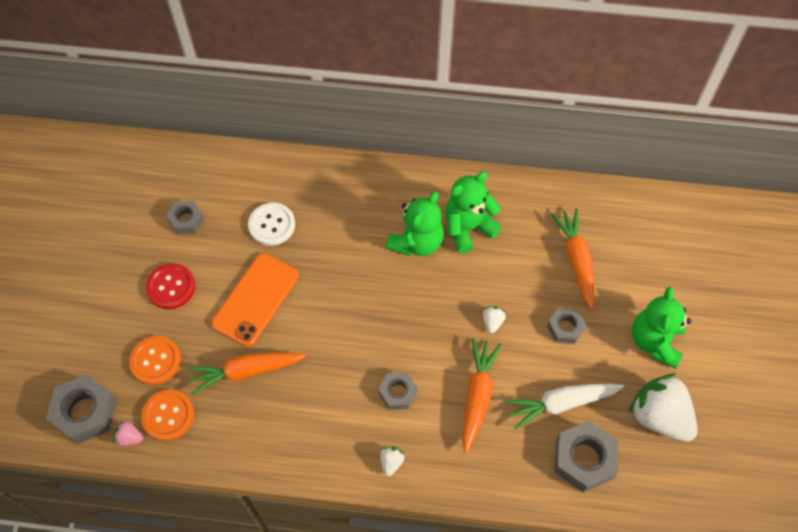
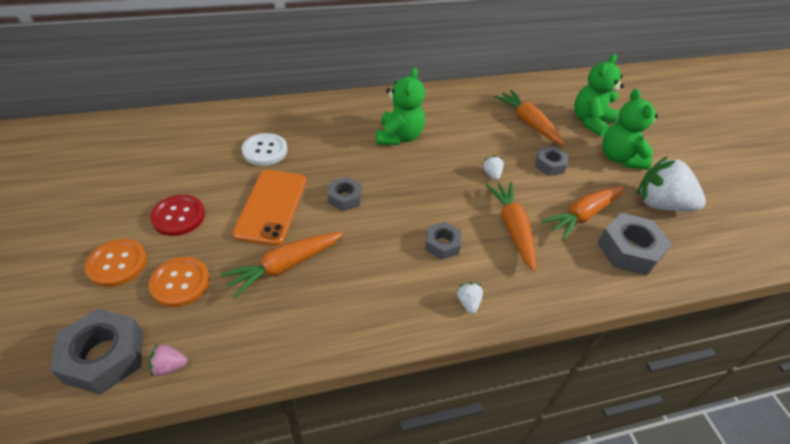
camera: 25 degrees left, 15 degrees down
(168, 416) = (211, 330): orange button -> orange button (117, 264)
(186, 220) = (178, 163): grey nut -> grey nut (345, 198)
(468, 228) = (435, 120): green teddy bear -> green teddy bear (590, 122)
(562, 403) = (583, 215): white carrot -> orange carrot

